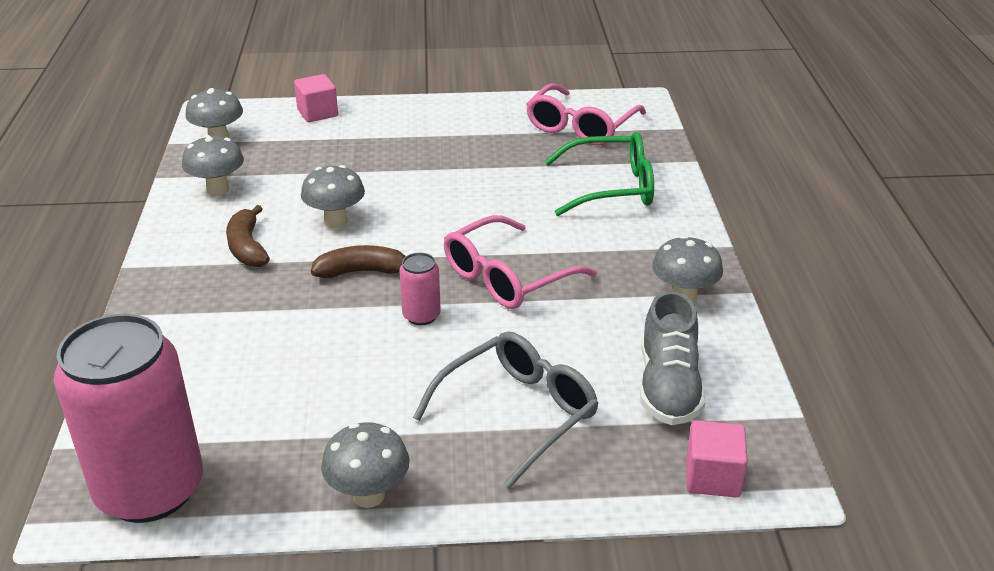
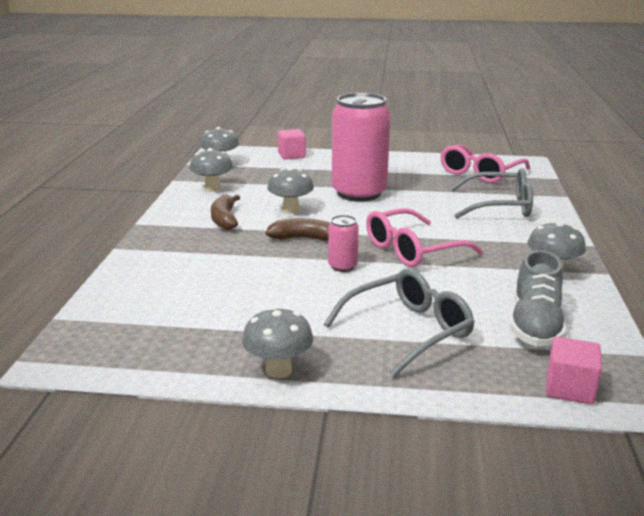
camera: 10 degrees right, 10 degrees down
(150, 490) = (113, 349): pink can -> pink can (359, 193)
(611, 187) = (499, 206): green glasses -> grey glasses

